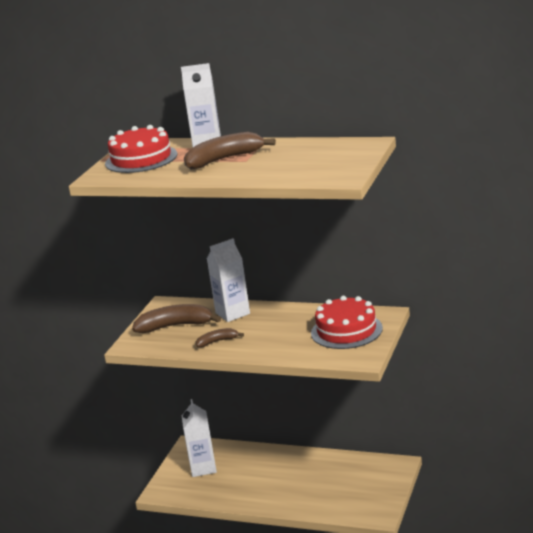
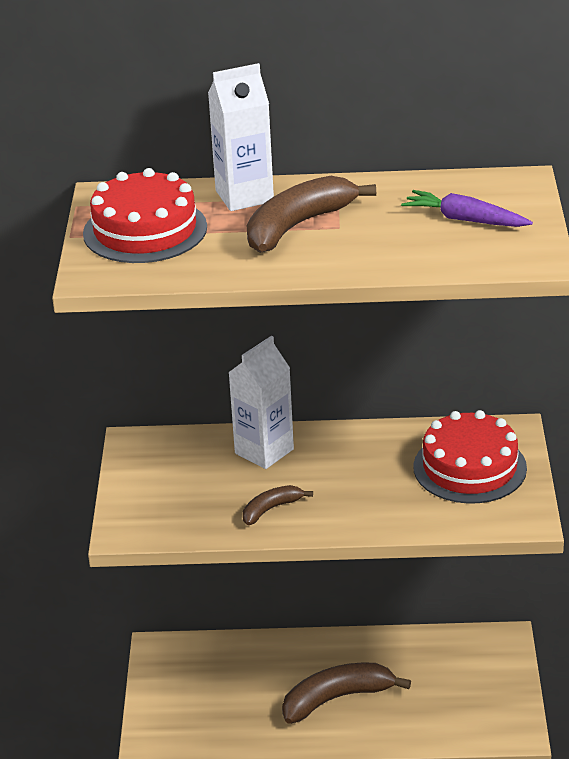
camera: 20 degrees left, 10 degrees up
(175, 326) = (181, 485): brown banana -> brown banana (337, 698)
(203, 468) = (201, 688): white carton -> none
(320, 159) = (465, 220): none -> purple carrot

